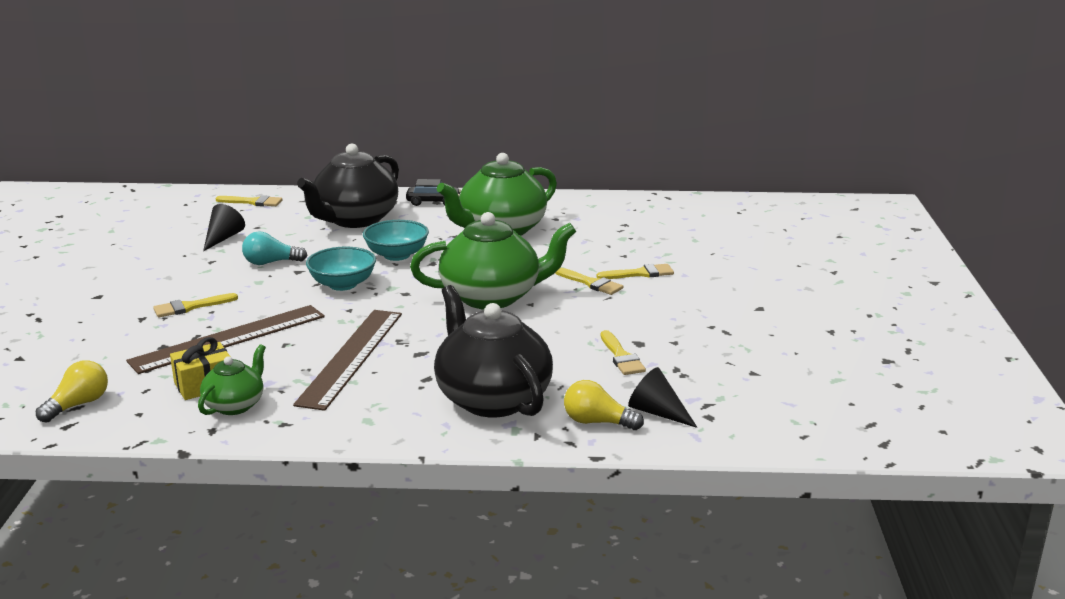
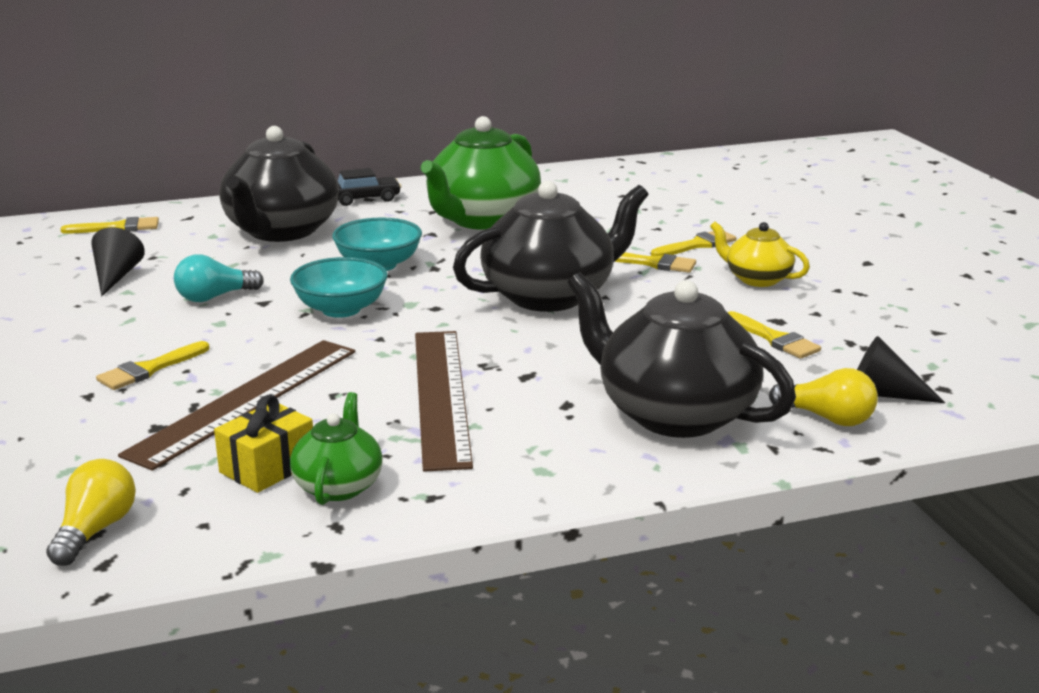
camera: 20 degrees left, 0 degrees up
(492, 297) = (550, 295): green teapot -> black teapot
(597, 422) = (827, 418): yellow light bulb -> yellow light bulb turned 150 degrees counterclockwise
(657, 308) = (757, 279): none -> yellow teapot

